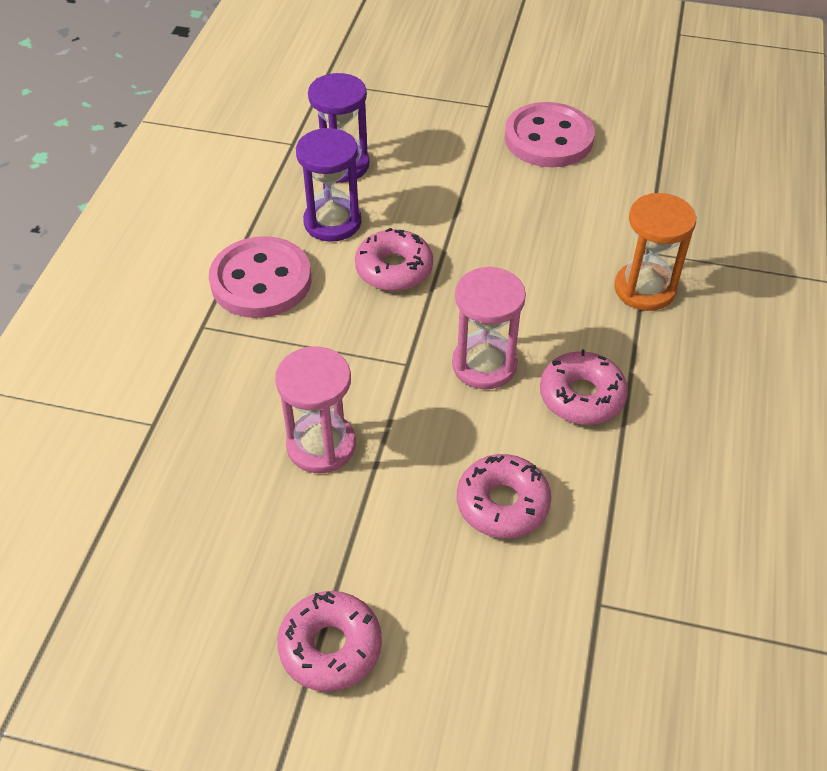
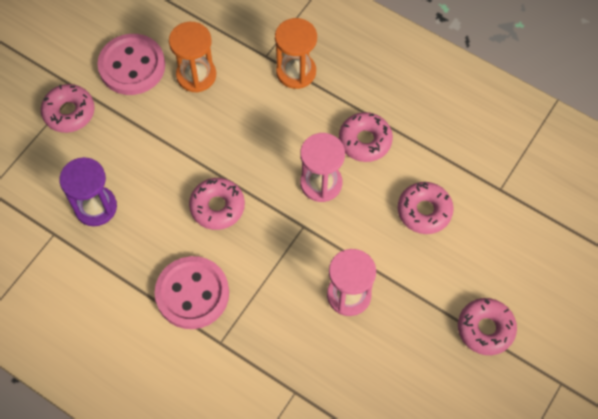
camera: 70 degrees left, 15 degrees up
(332, 222) = (154, 231): purple hourglass -> none
(454, 109) = (69, 112): none -> pink donut
(573, 196) = (196, 75): none -> orange hourglass

